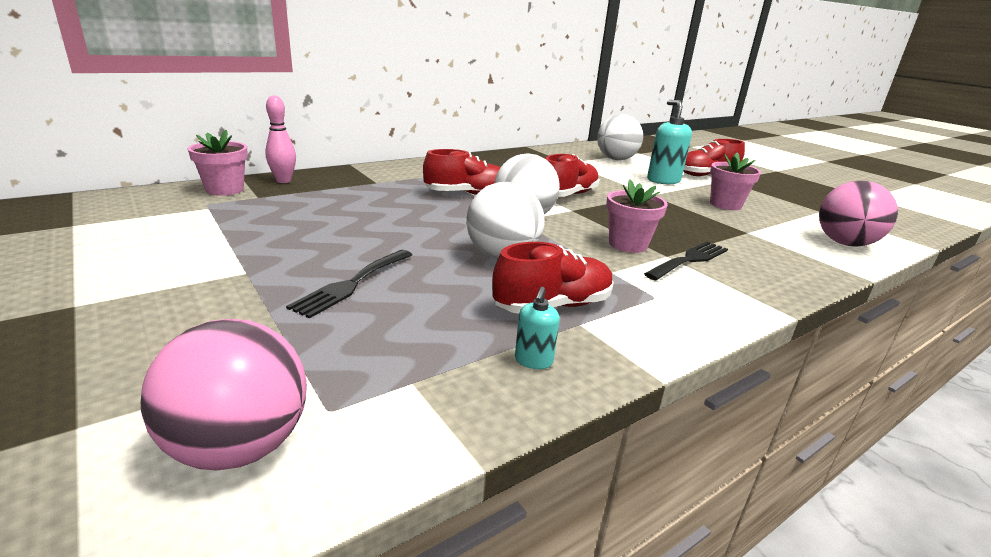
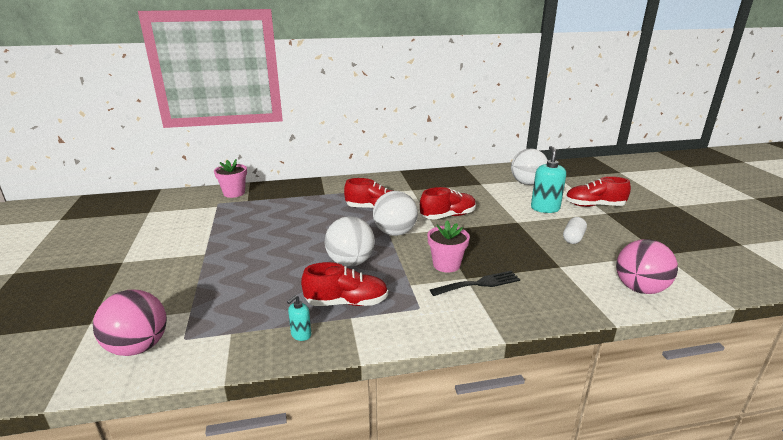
camera: 25 degrees right, 0 degrees up
(283, 181) = (270, 188): pink bowling pin -> none
(352, 284) = (249, 269): black fork -> none
(725, 205) = (573, 238): pink flower pot -> white capsule

